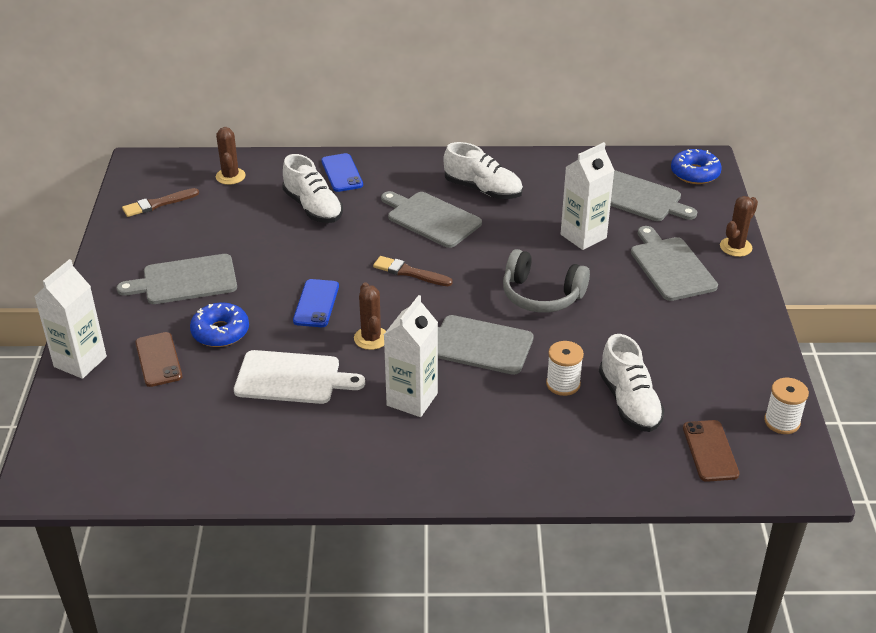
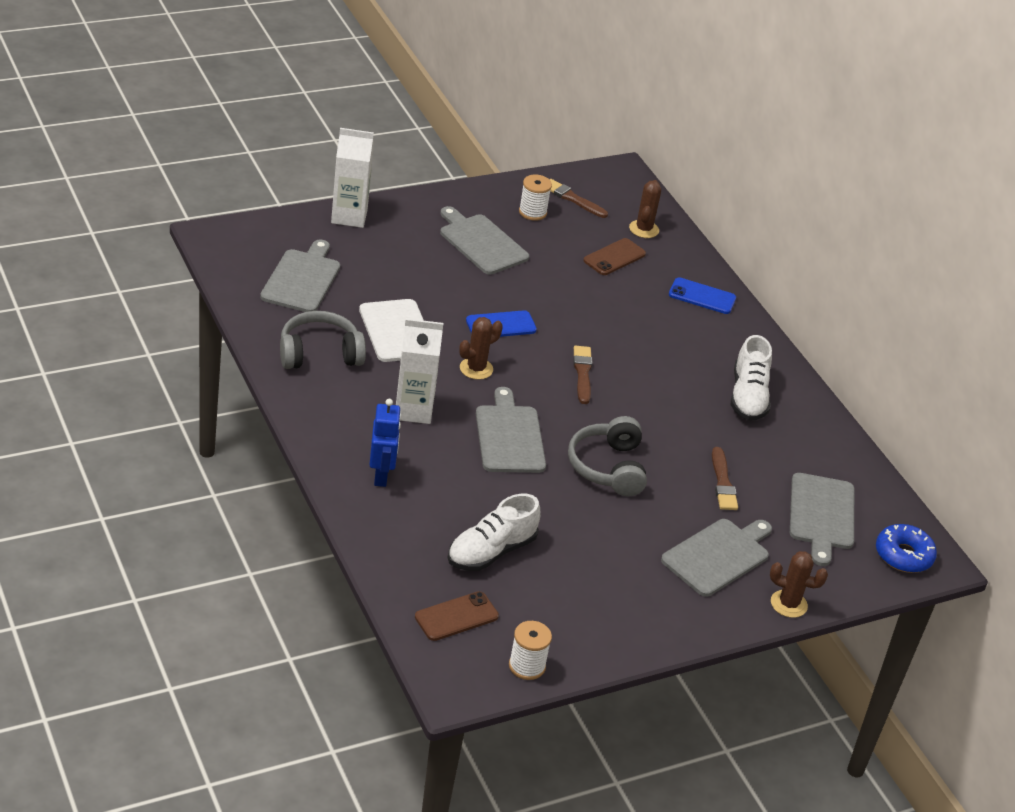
camera: 60 degrees right, 0 degrees up
(158, 360) = (376, 256): brown phone -> brown phone (614, 257)
(220, 332) = (429, 280): blue donut -> none
(230, 176) = (644, 229): brown cactus -> brown cactus turned 45 degrees counterclockwise
(292, 446) = (319, 353): none -> grey headphones
(313, 207) = (635, 291): white shoe -> none
(342, 173) = (702, 296): blue phone -> blue phone turned 60 degrees clockwise
(431, 218) = (674, 370): grey cutting board -> grey cutting board (302, 279)
(499, 450) = (381, 475): none -> blue robot
(563, 384) = (489, 502): white spool -> white spool (532, 212)
(583, 236) = (723, 482): white carton -> brown brush

